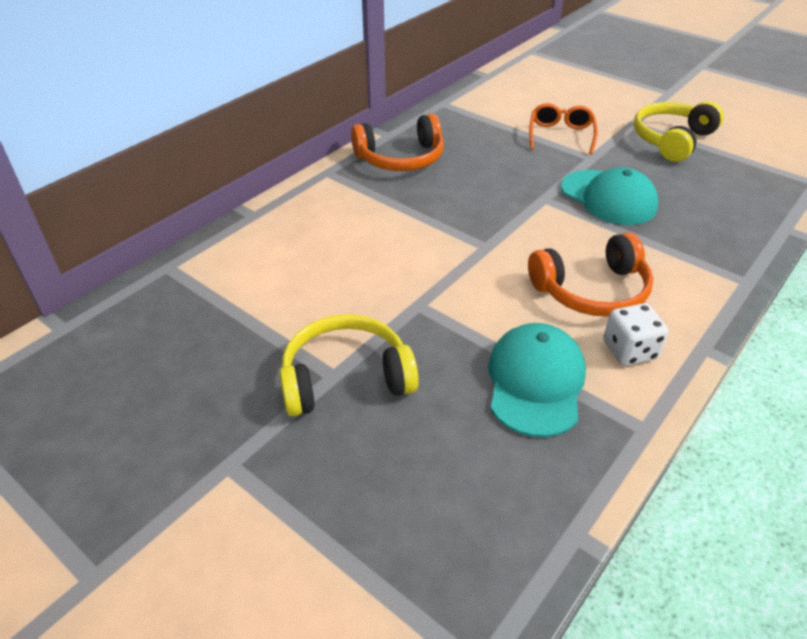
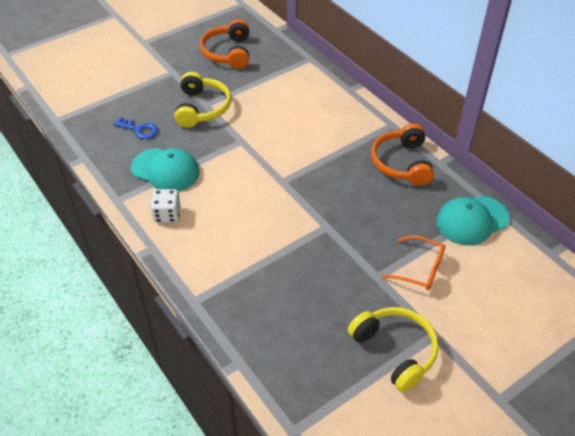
camera: 105 degrees right, 5 degrees up
(445, 461) = (139, 130): none -> blue key
(592, 290) = (221, 216): orange headphones -> orange headphones (228, 53)
(608, 198) = (316, 264): turquoise cap -> turquoise cap (472, 220)

